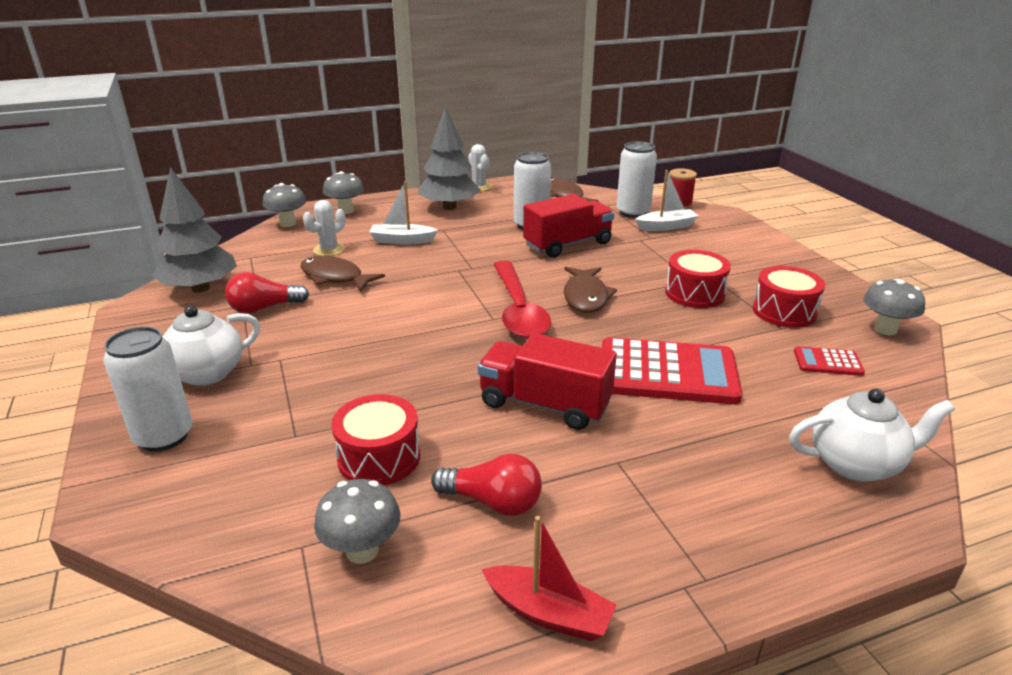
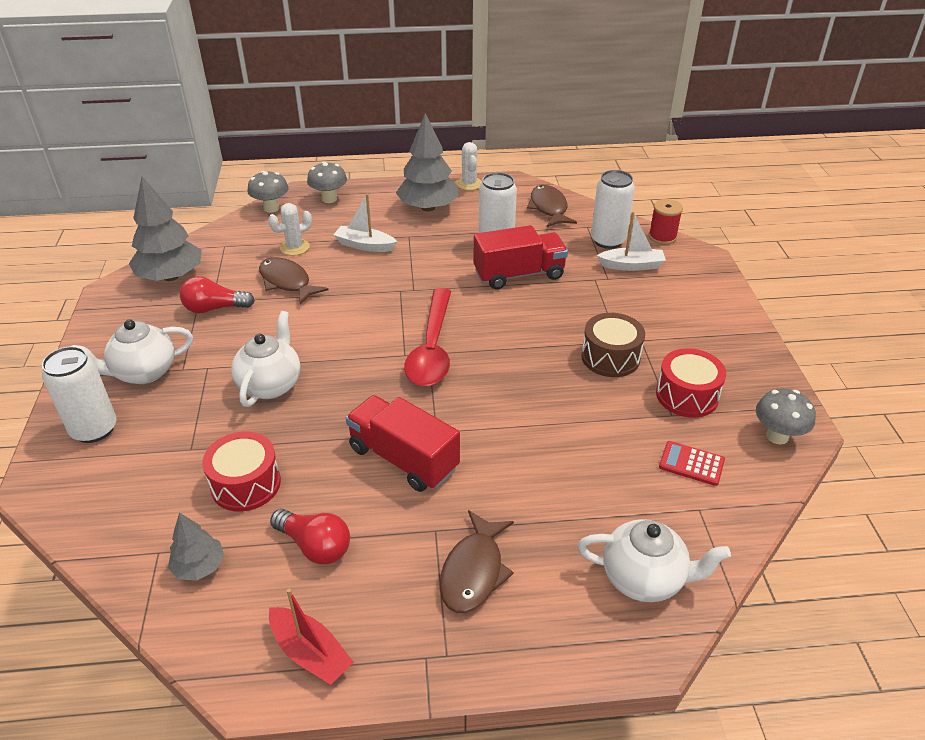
camera: 15 degrees right, 10 degrees up
(361, 363) = (271, 385): none -> white teapot
(362, 551) = (199, 567): grey mushroom -> grey tree
(586, 297) = (502, 343): brown fish -> brown fish (474, 571)
(667, 372) = (530, 446): red calculator -> none
(694, 293) = (610, 357): red drum -> brown drum

